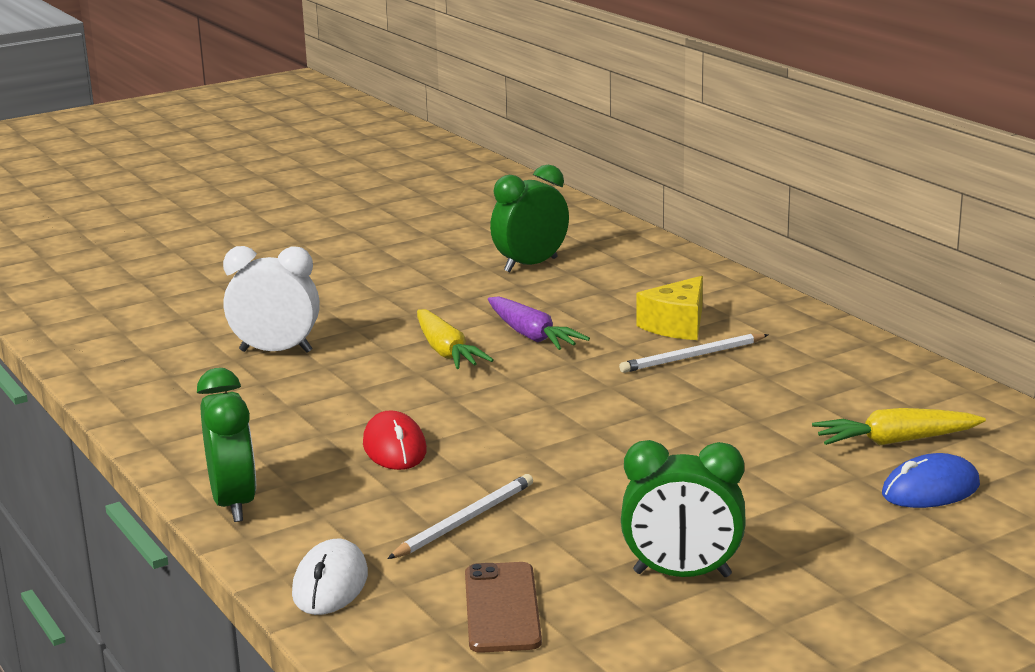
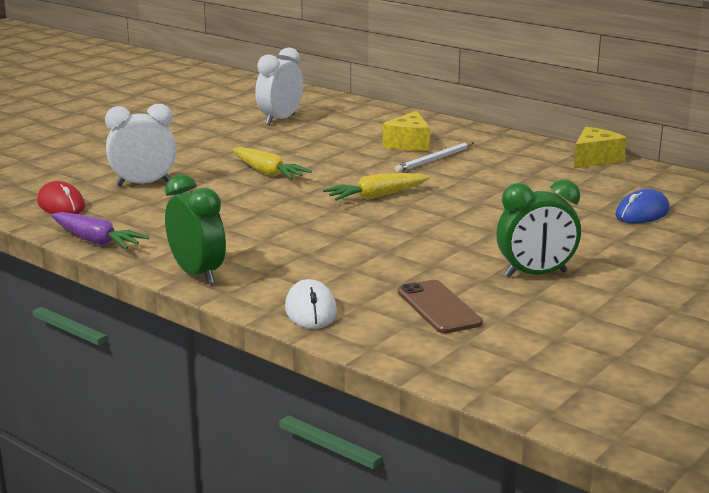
camera: 20 degrees left, 0 degrees up
(394, 448) = (282, 229): red mouse -> red mouse (61, 205)
(465, 520) = (369, 263): white pencil -> none
(530, 265) = (280, 119): green clock -> white clock
(531, 335) = (317, 158): purple carrot -> purple carrot (96, 241)
(895, 441) = (599, 191): yellow carrot -> yellow carrot (376, 196)
(934, 384) = (594, 159): none -> yellow cheese

